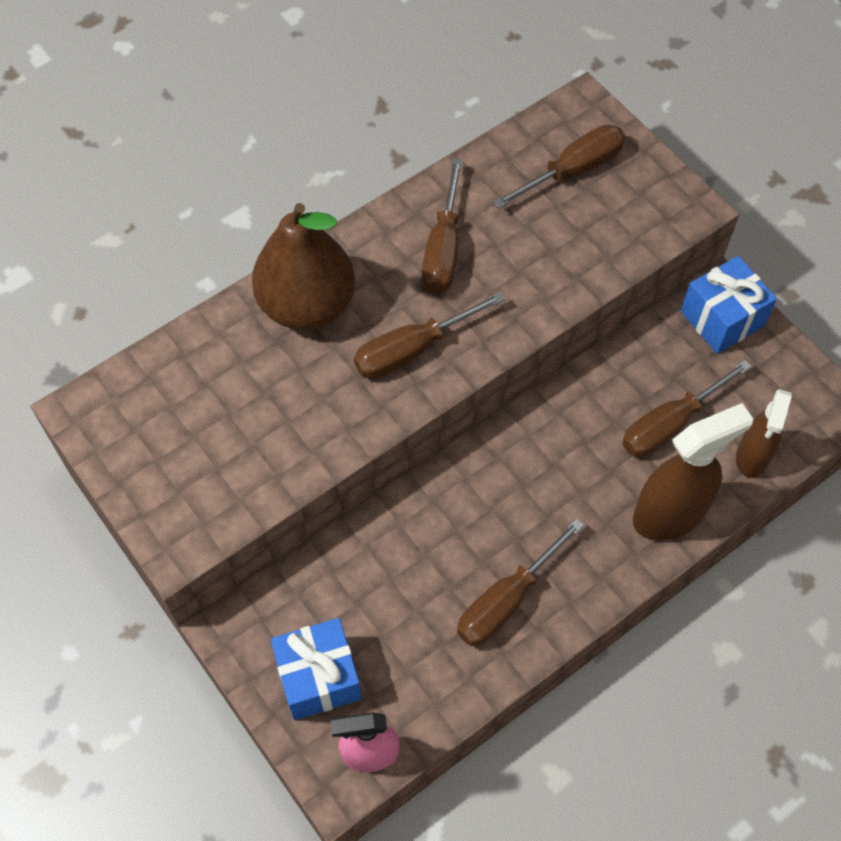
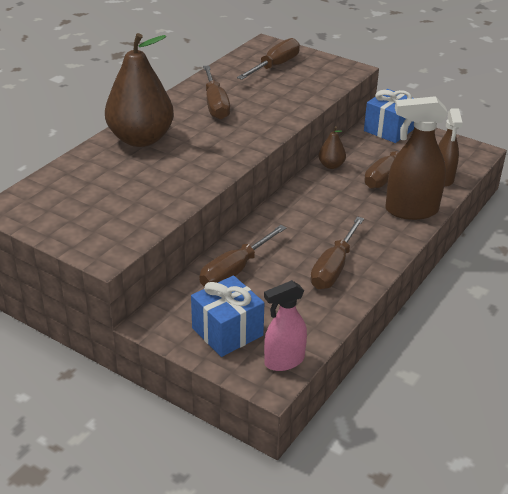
camera: 20 degrees left, 25 degrees down
(411, 350) = (218, 145): brown screwdriver -> brown screwdriver (234, 271)
(595, 380) = (331, 165): none -> brown pear
(670, 514) = (411, 210): brown spray bottle -> brown spray bottle turned 135 degrees counterclockwise

